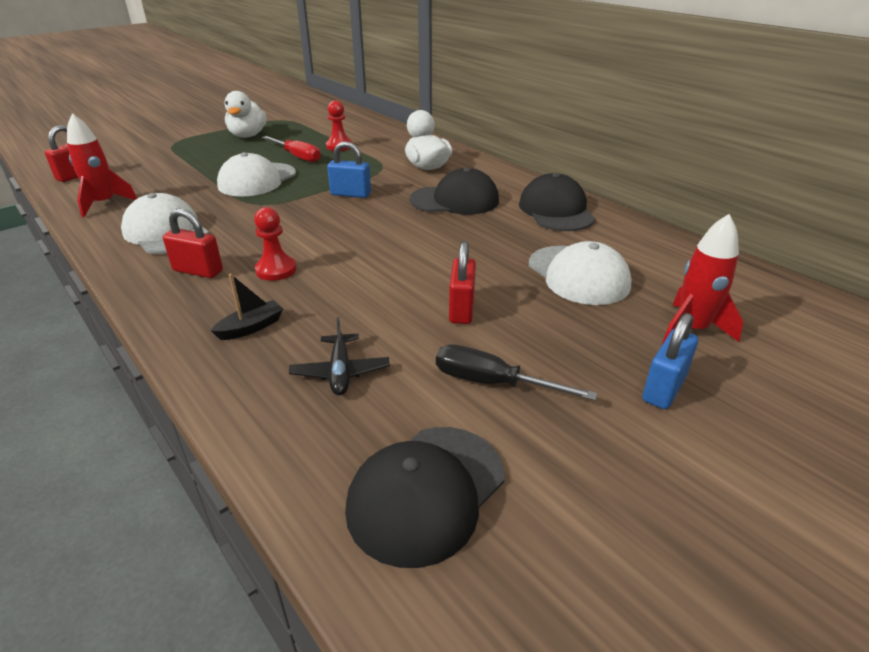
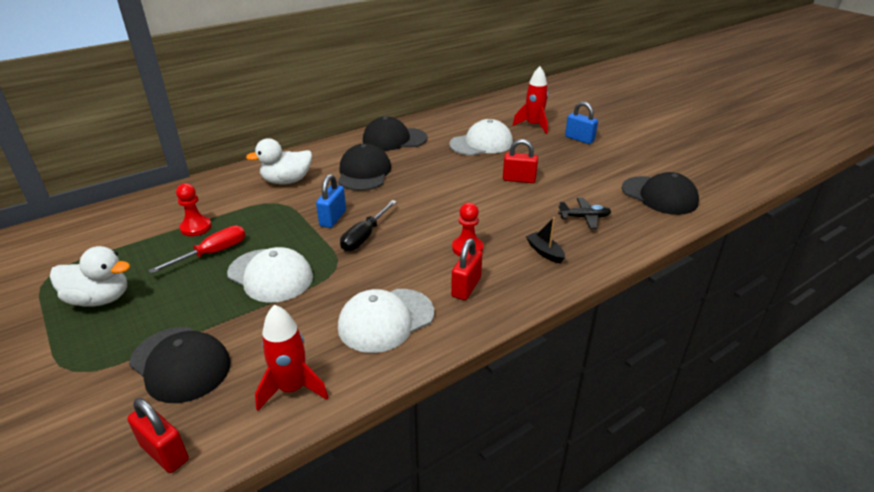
camera: 85 degrees left, 0 degrees up
(159, 167) = (180, 364): none -> black cap
(492, 383) = (584, 176): black screwdriver -> black screwdriver (365, 236)

